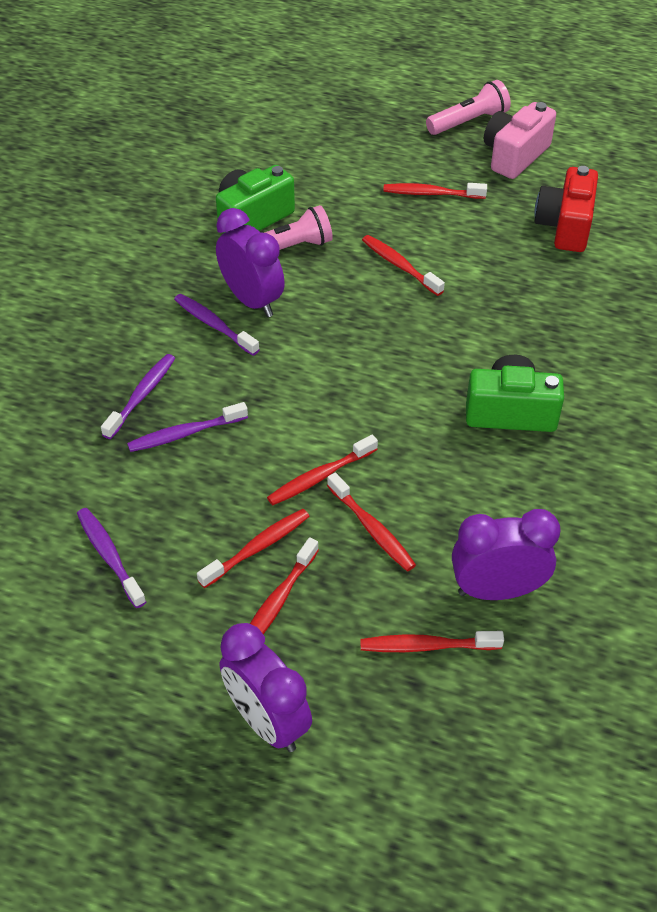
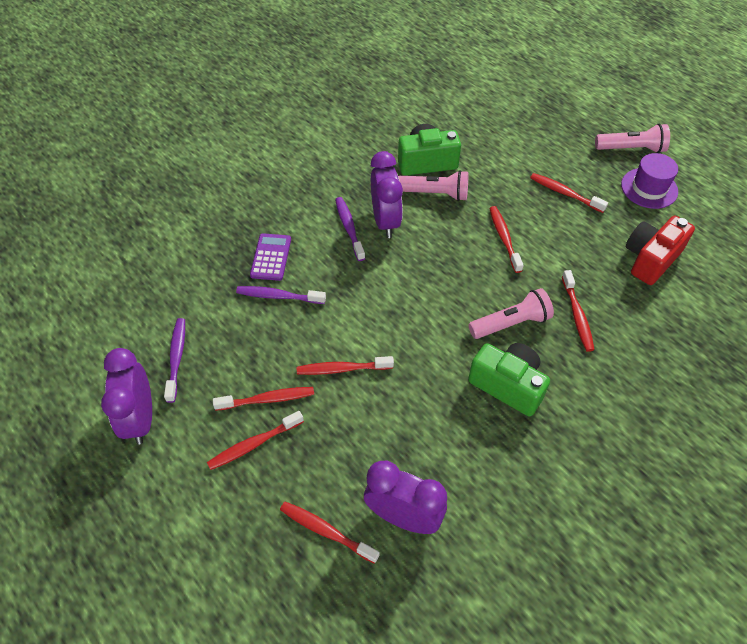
camera: 30 degrees right, 5 degrees up
(142, 395) = (271, 257): purple toothbrush -> purple calculator
(267, 721) = (189, 525): purple clock -> purple clock (141, 419)
(372, 529) = (350, 425): red toothbrush -> red toothbrush (577, 315)
(469, 349) = (511, 323): none -> pink flashlight
(514, 156) = (649, 188): pink camera -> purple hat

